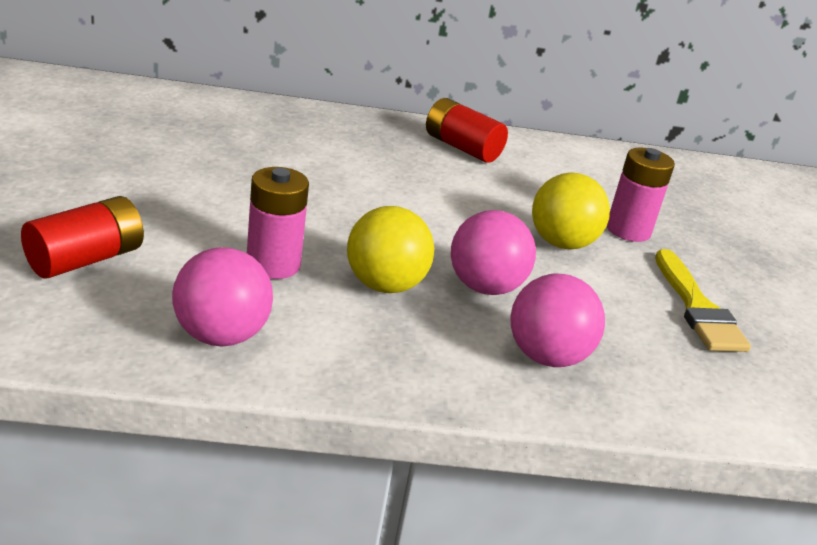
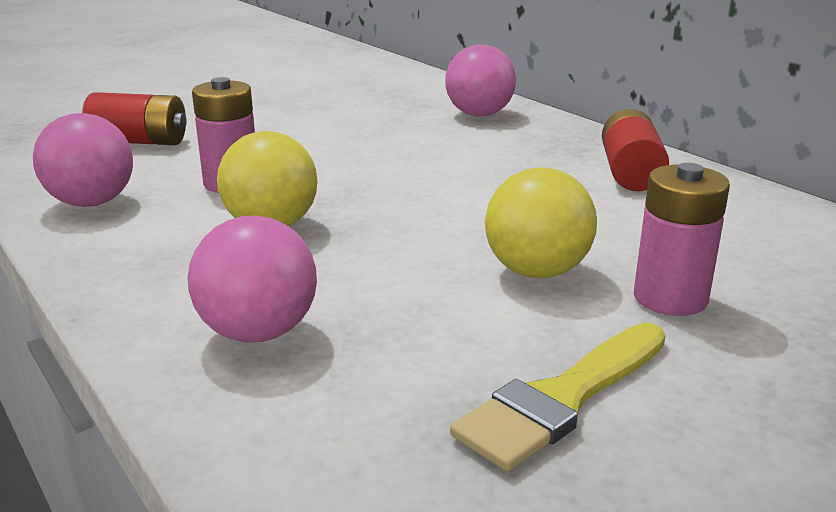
camera: 60 degrees right, 5 degrees down
(485, 287) = (351, 264): pink ball -> pink ball (479, 115)

